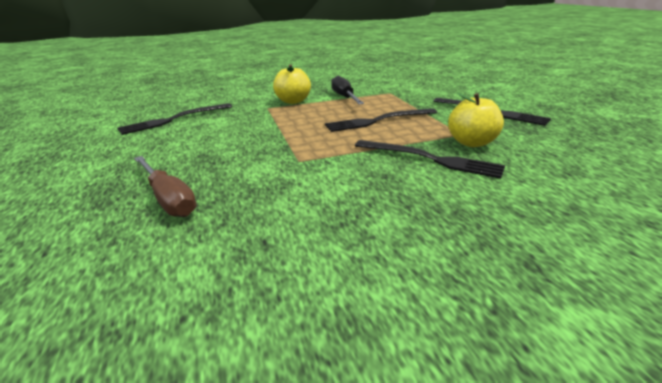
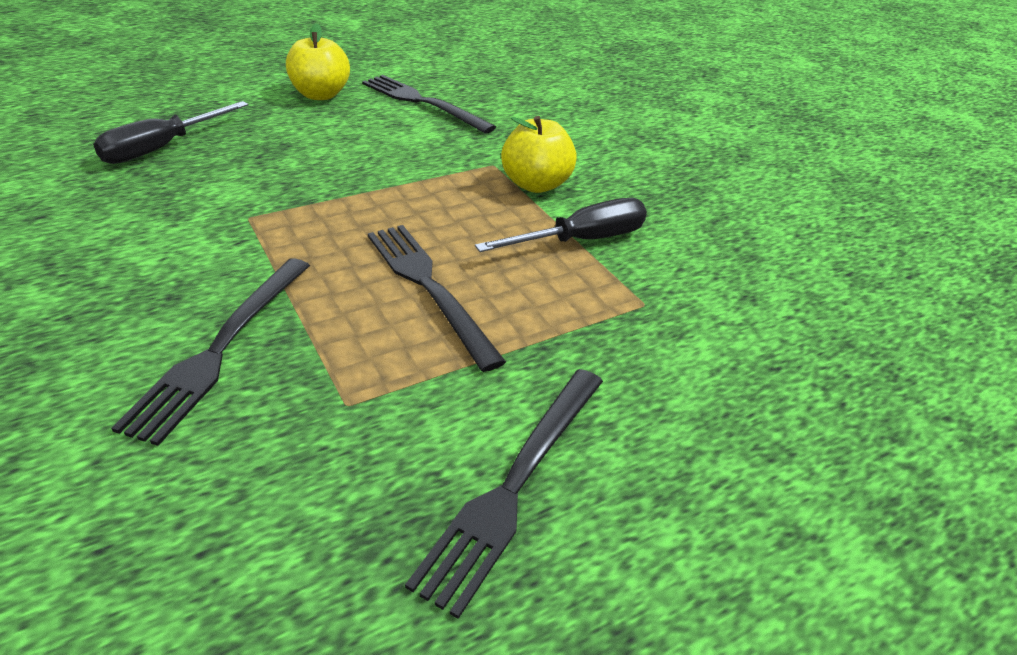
camera: 75 degrees right, 10 degrees up
(168, 199) = (162, 148): brown screwdriver -> black screwdriver
(471, 143) = (293, 413): yellow apple -> yellow apple (320, 95)

